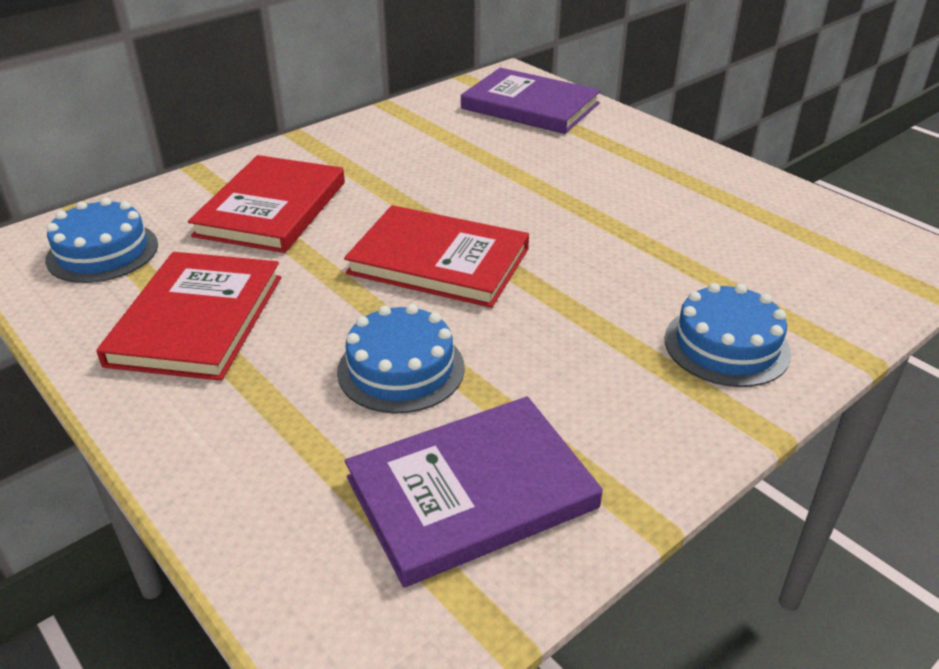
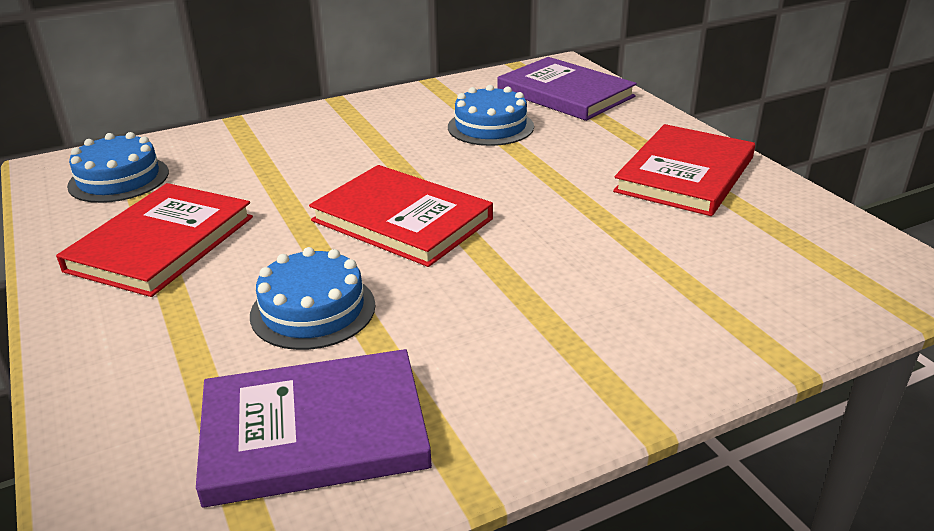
camera: 15 degrees right, 5 degrees down
(271, 208) = (278, 159): red book -> red book (685, 174)
(726, 345) = (647, 334): blue cake -> blue cake (490, 127)

